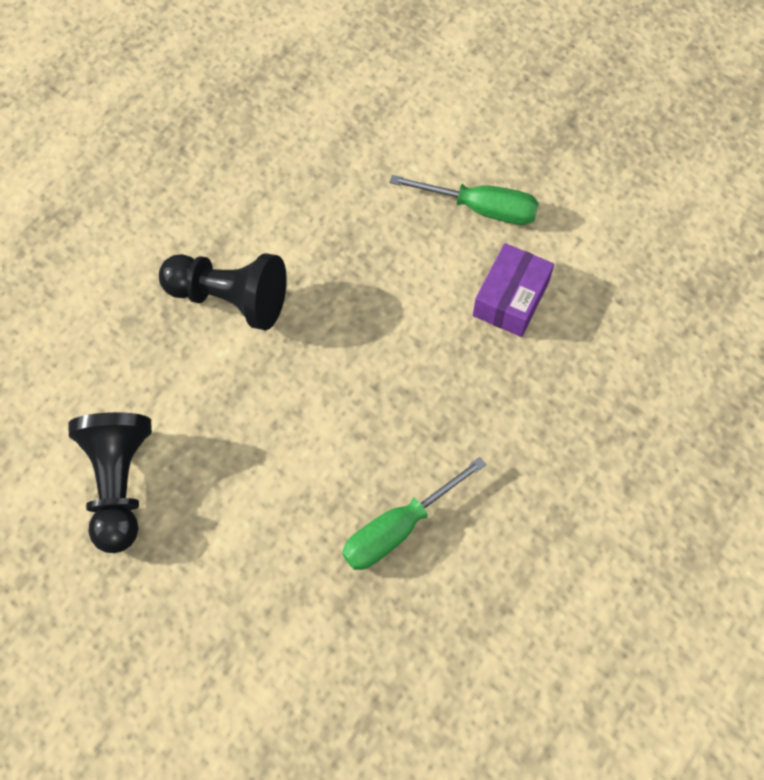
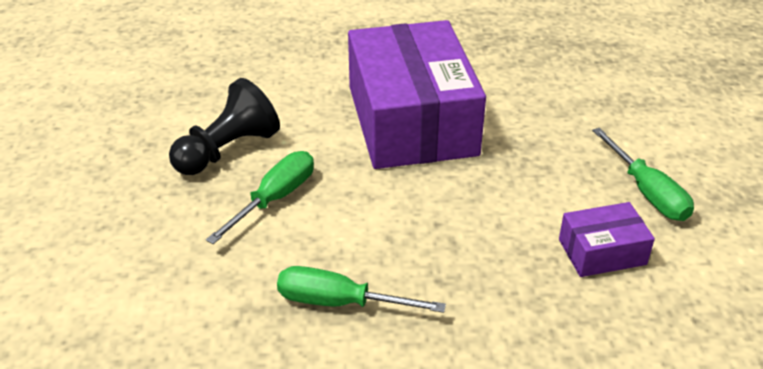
camera: 50 degrees right, 25 degrees down
(227, 490) = (275, 198): none -> green screwdriver
(230, 299) = (412, 120): black pawn -> purple box

